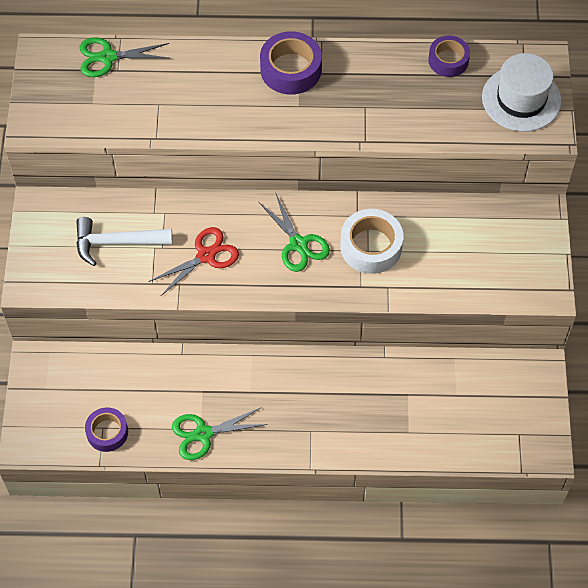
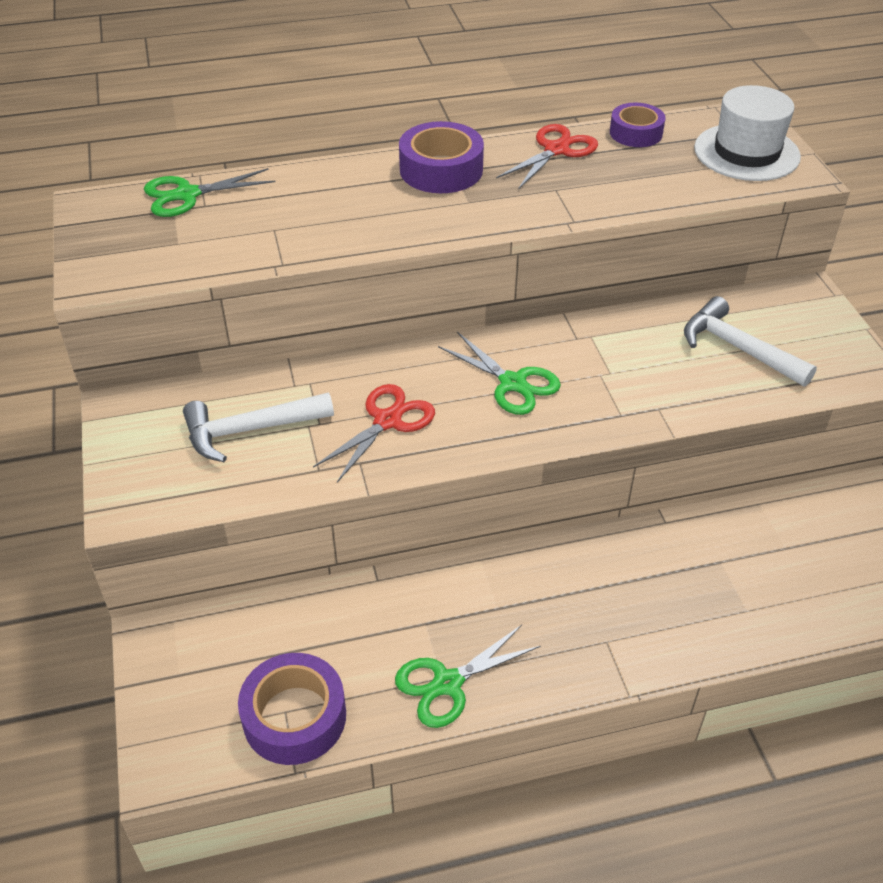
camera: 15 degrees left, 15 degrees down
(107, 432) = (294, 717): purple tape -> purple tape, size x1.51
(371, 246) = (612, 367): white tape -> none
(381, 66) = (556, 150): none -> red scissors
(465, 250) = (737, 348): none -> white hammer

